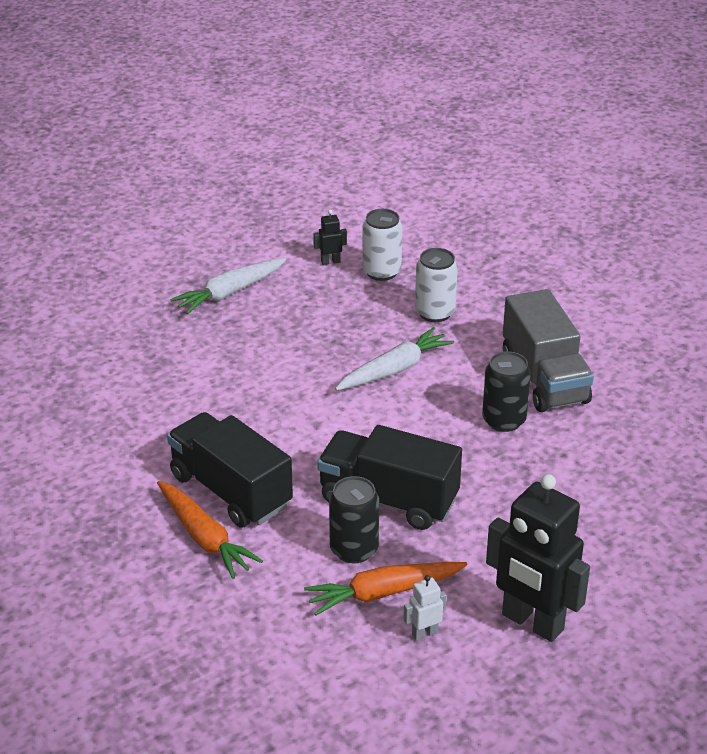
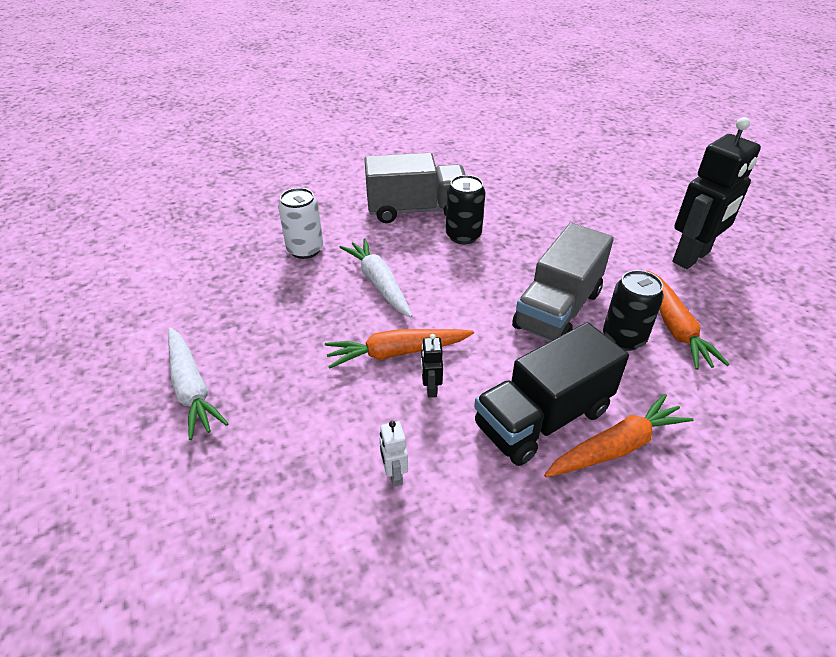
camera: 80 degrees left, 5 degrees up
(295, 395) = (397, 353): none -> orange carrot
(330, 261) = (184, 303): black robot -> black robot (431, 388)
(381, 272) = (223, 272): white can -> none
(388, 499) = (557, 309): black truck -> grey truck
(424, 633) = (716, 310): white robot -> white robot (394, 475)

